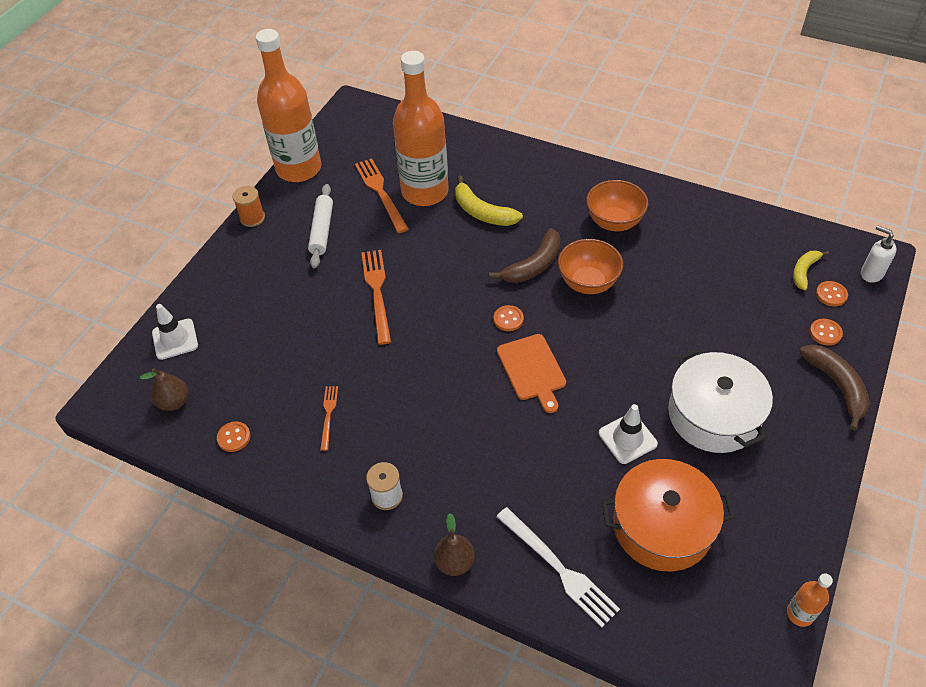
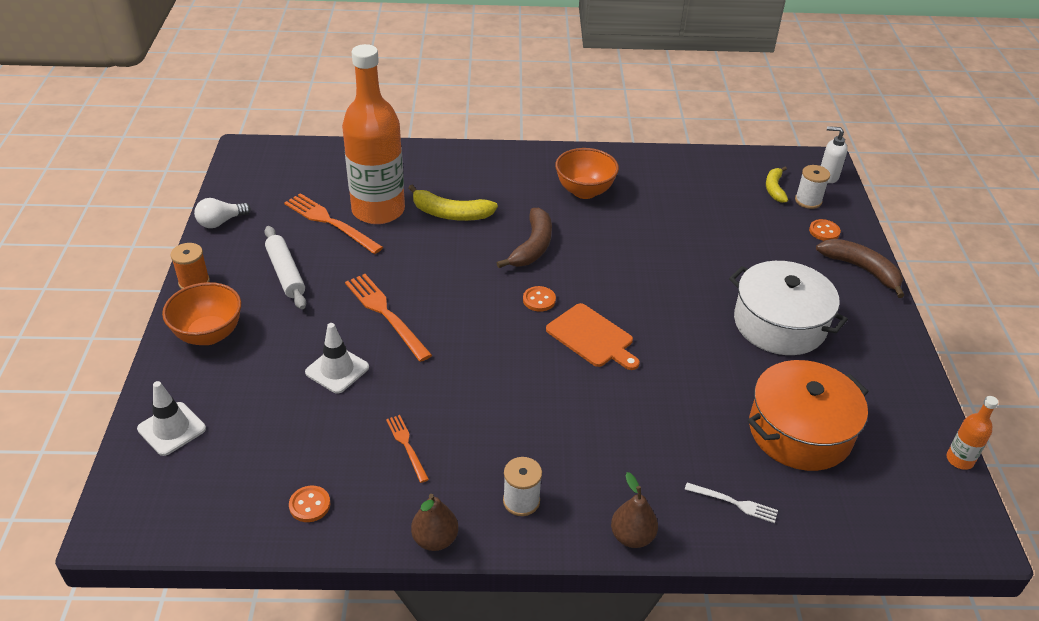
camera: 30 degrees left, 10 degrees down
(174, 402) = (211, 493): brown pear -> brown pear (435, 539)
(299, 169) = (221, 222): orange bottle -> white light bulb
(558, 568) = (734, 503): white fork -> white fork, size x0.56
(588, 283) = (594, 248): orange bowl -> orange bowl (209, 334)
(627, 438) = (719, 368): white traffic cone -> white traffic cone (337, 370)
(831, 294) = (808, 201): orange button -> white spool

